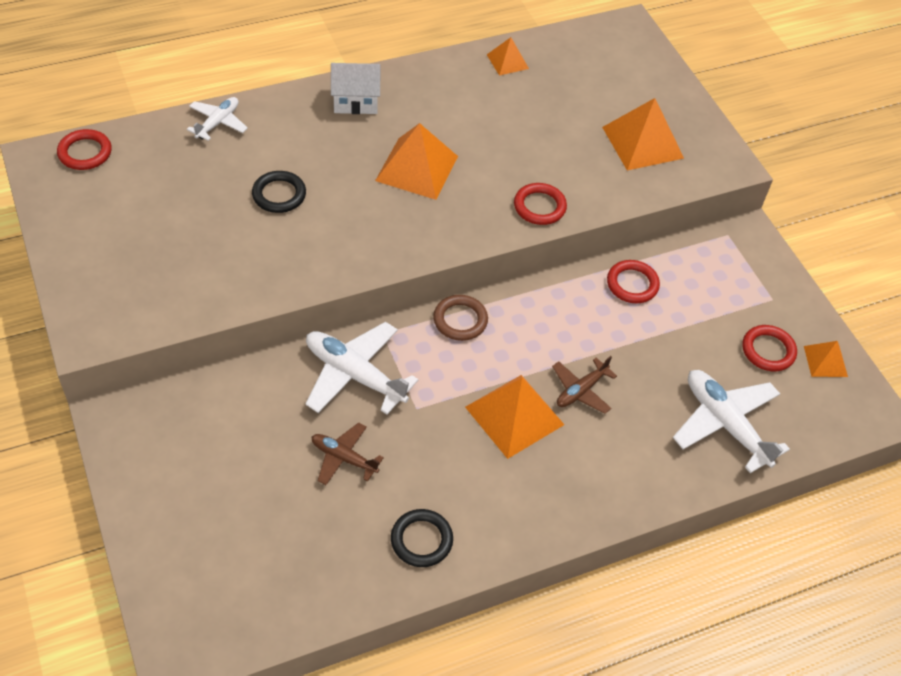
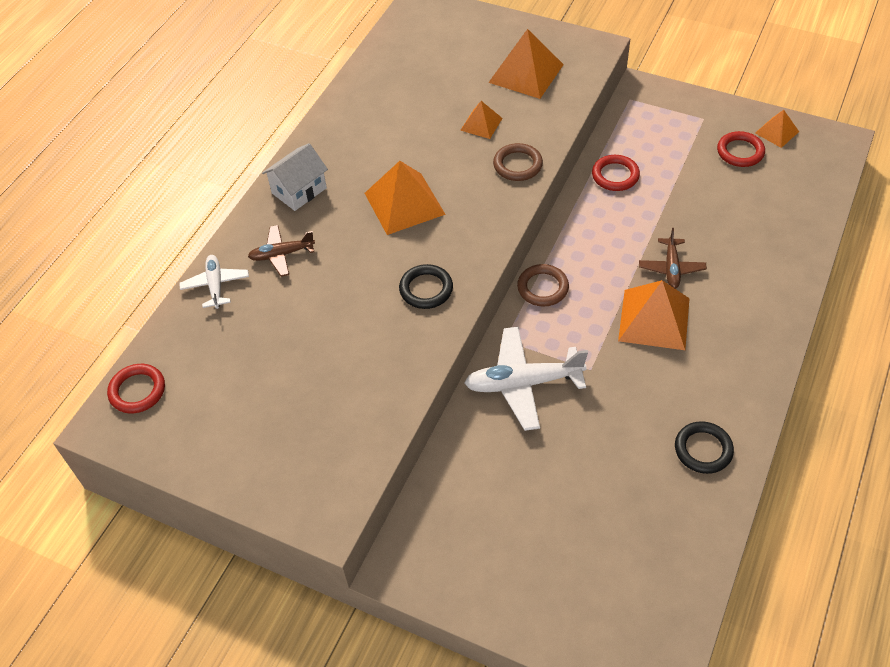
camera: 35 degrees left, 0 degrees up
(279, 195) = (332, 299): black ring -> black ring (426, 289)
(343, 458) = (588, 444): brown plane -> brown plane (282, 254)
(507, 61) = (369, 84): orange pyramid -> orange pyramid (481, 124)
(539, 207) = (517, 165): red ring -> brown ring
(725, 424) = (773, 216): white plane -> none

